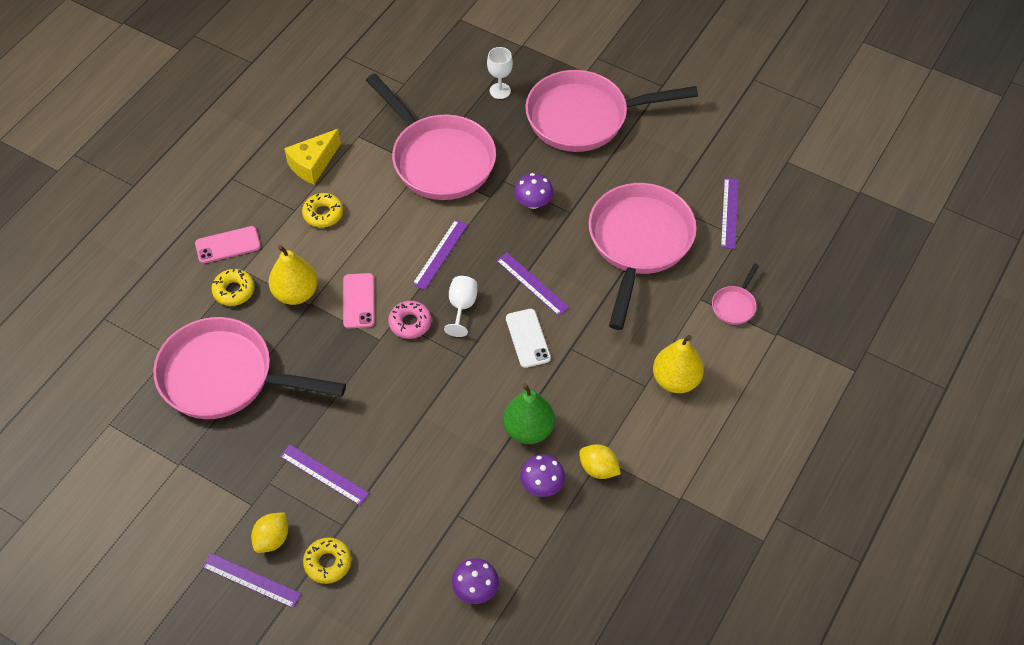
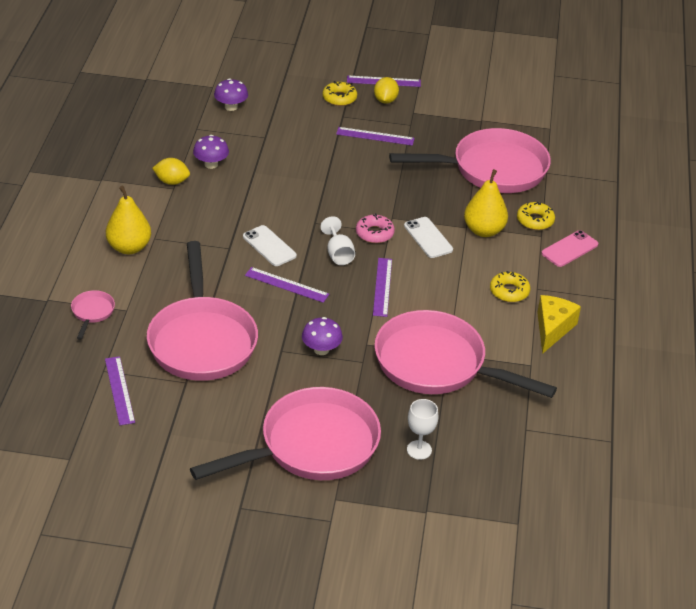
camera: 155 degrees right, 15 degrees down
(358, 301) = (428, 238): pink phone -> white phone
(528, 429) = (238, 191): green pear -> none

